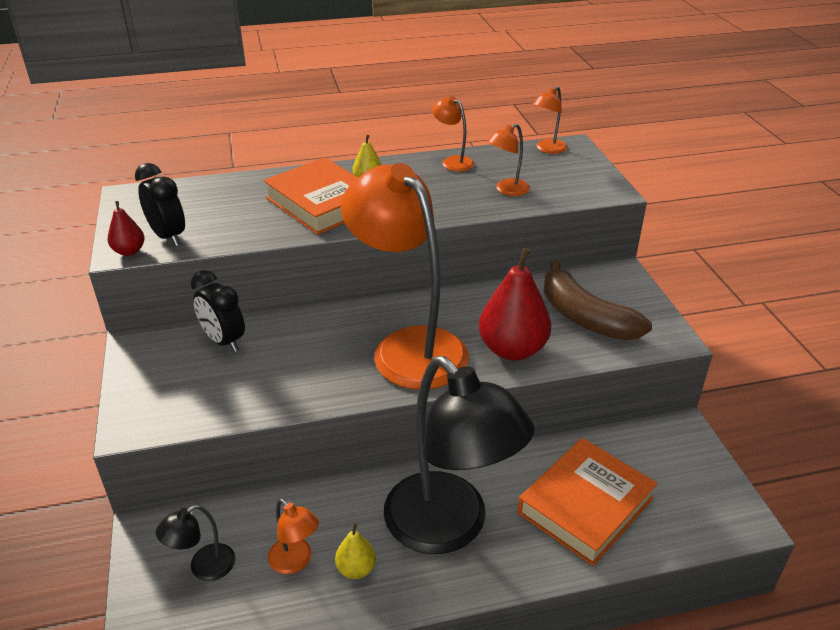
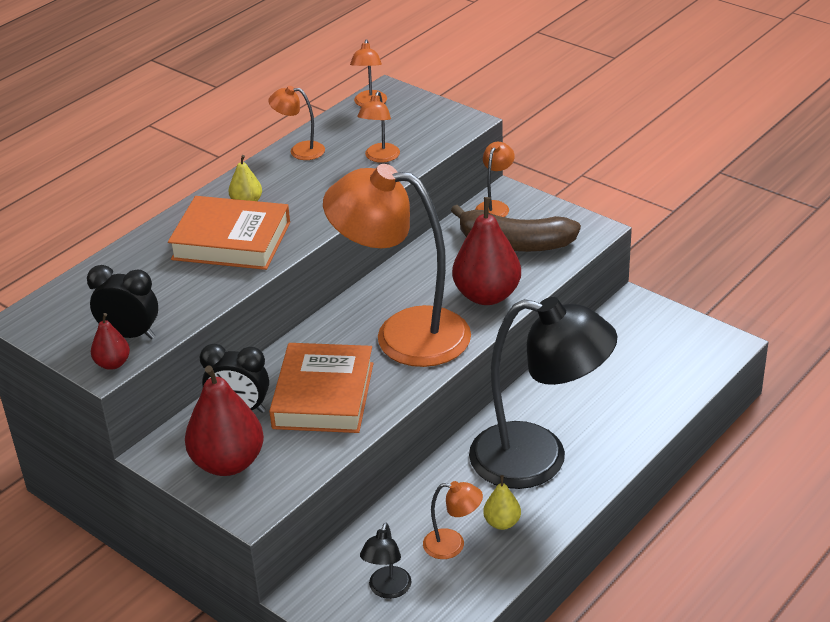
camera: 35 degrees left, 0 degrees up
(164, 378) = (228, 463): none -> red pear
(585, 505) = (617, 391): orange book -> orange book (323, 395)
(600, 279) = (495, 206): none -> orange lamp

